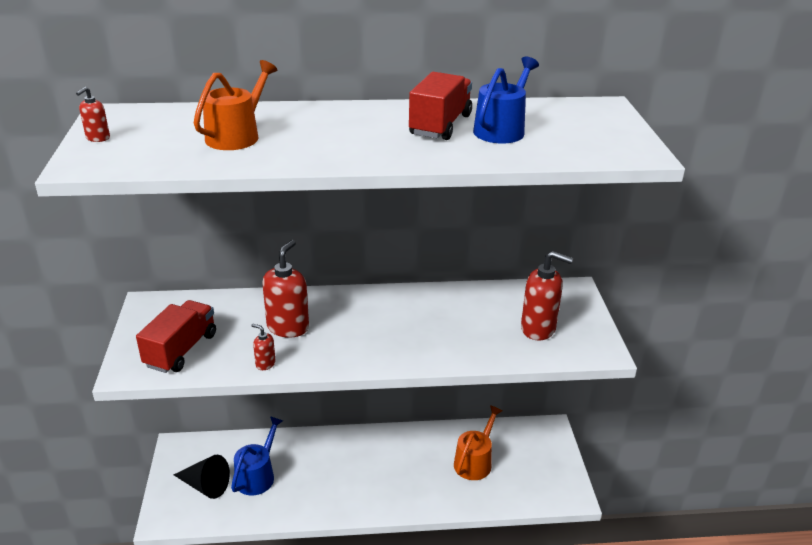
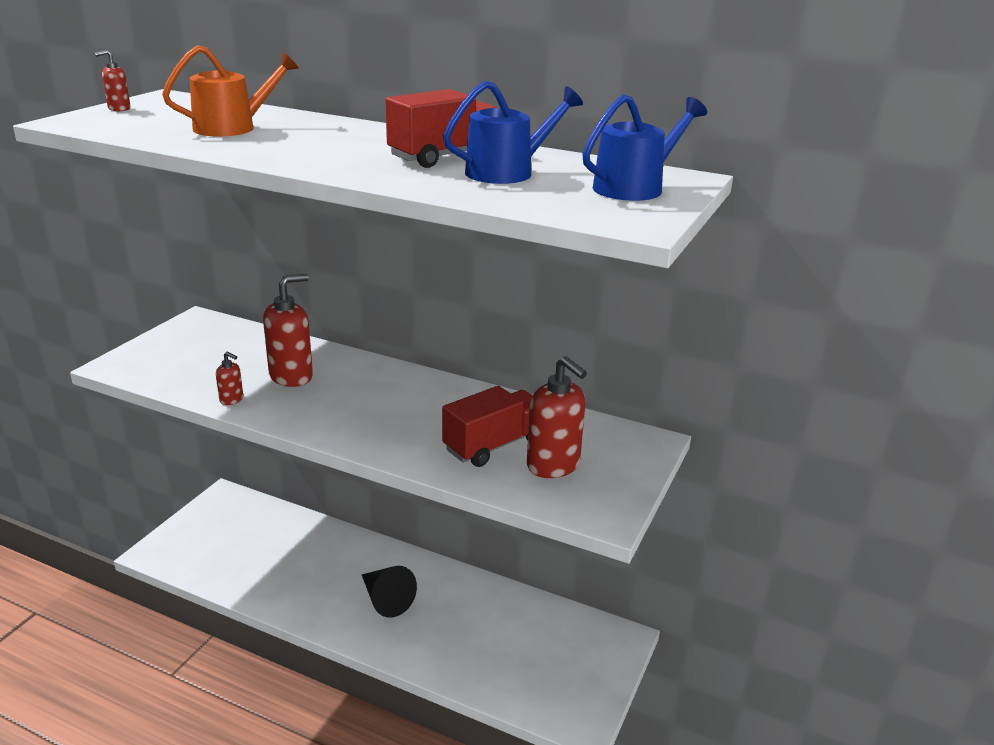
camera: 30 degrees right, 5 degrees down
(181, 350) = (177, 364): red truck -> red truck (494, 445)
(205, 485) = (214, 540): black cone -> black cone (385, 600)
(257, 475) = (267, 551): blue watering can -> blue watering can (634, 187)
(265, 364) = (231, 400): red soap dispenser -> red soap dispenser turned 150 degrees clockwise
(475, 461) = (498, 634): orange watering can -> none

